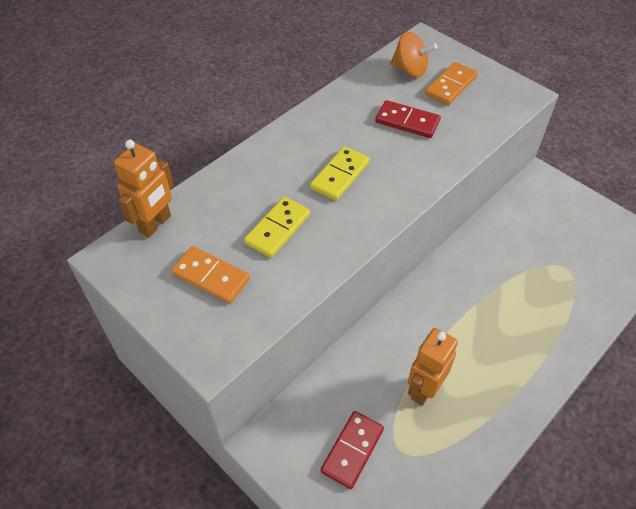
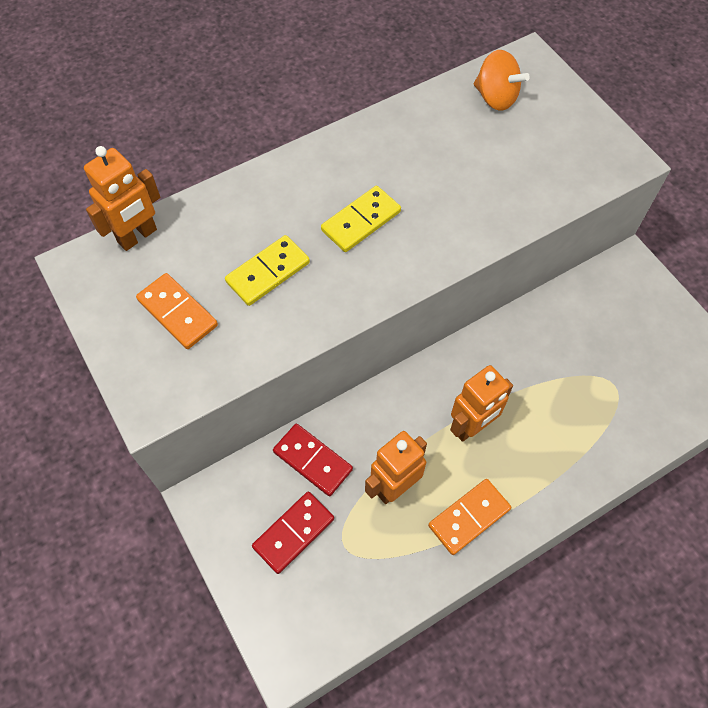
camera: 15 degrees right, 10 degrees up
(407, 122) = (465, 167): red domino -> red domino (312, 461)
(451, 86) = (538, 130): orange domino -> orange domino (469, 517)
(469, 326) = (471, 426): none -> orange robot

